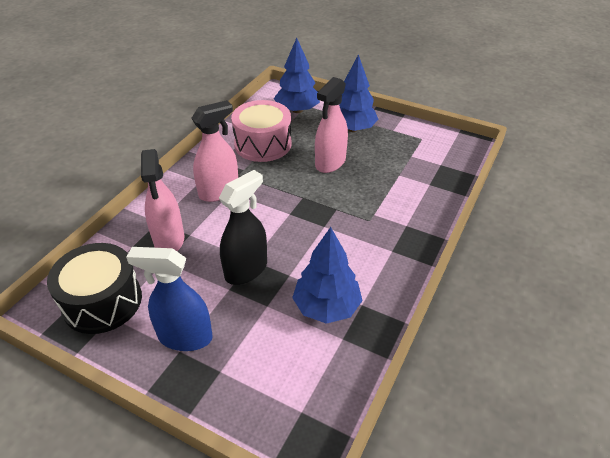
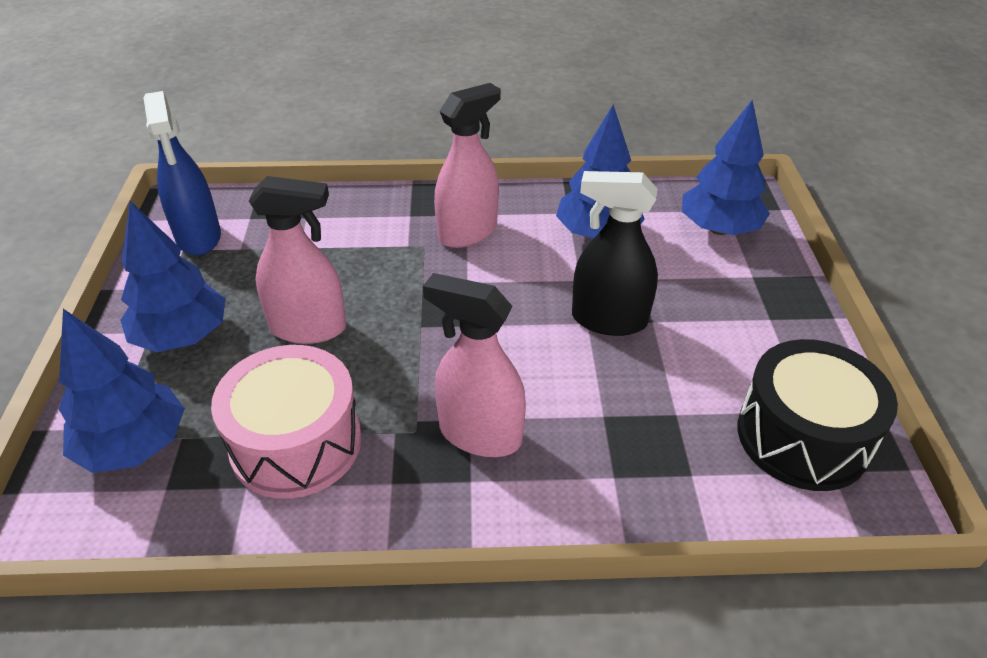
camera: 120 degrees left, 0 degrees up
(169, 240) = (636, 434): pink spray bottle -> pink spray bottle (468, 232)
(185, 337) = (751, 323): blue spray bottle -> blue spray bottle (199, 237)
(281, 387) = (719, 229): none -> blue tree

